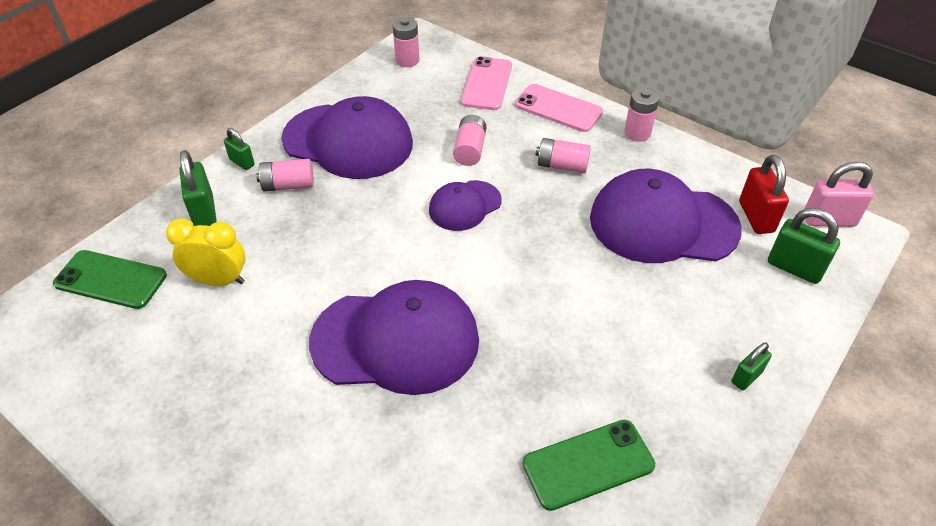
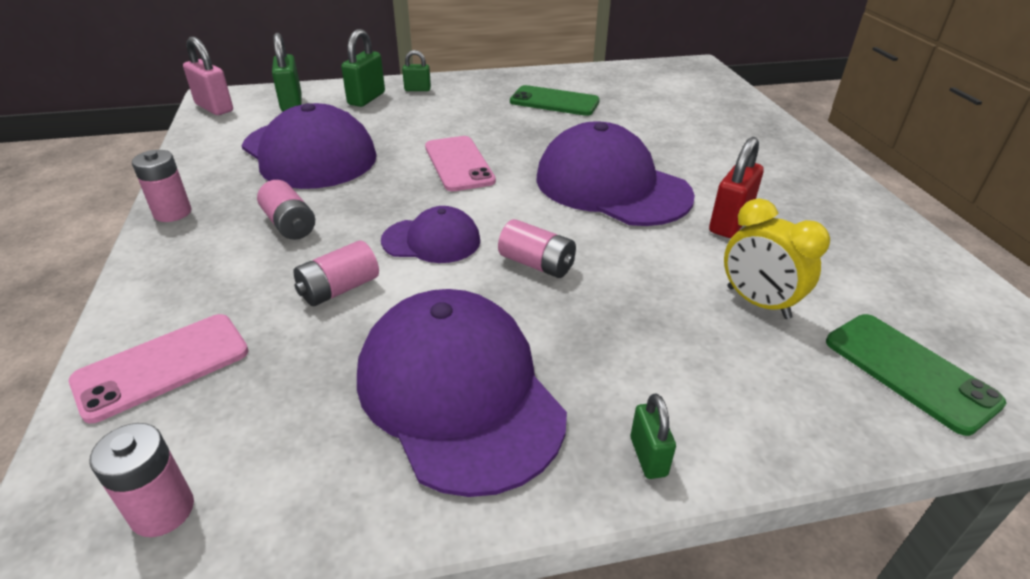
camera: 140 degrees left, 10 degrees down
(204, 212) = (748, 399): green padlock -> green padlock (366, 98)
(288, 185) = (602, 372): pink battery -> pink battery (537, 264)
(558, 108) = (171, 278): pink phone -> pink phone (459, 164)
(756, 217) = (247, 128): red padlock -> red padlock (729, 223)

